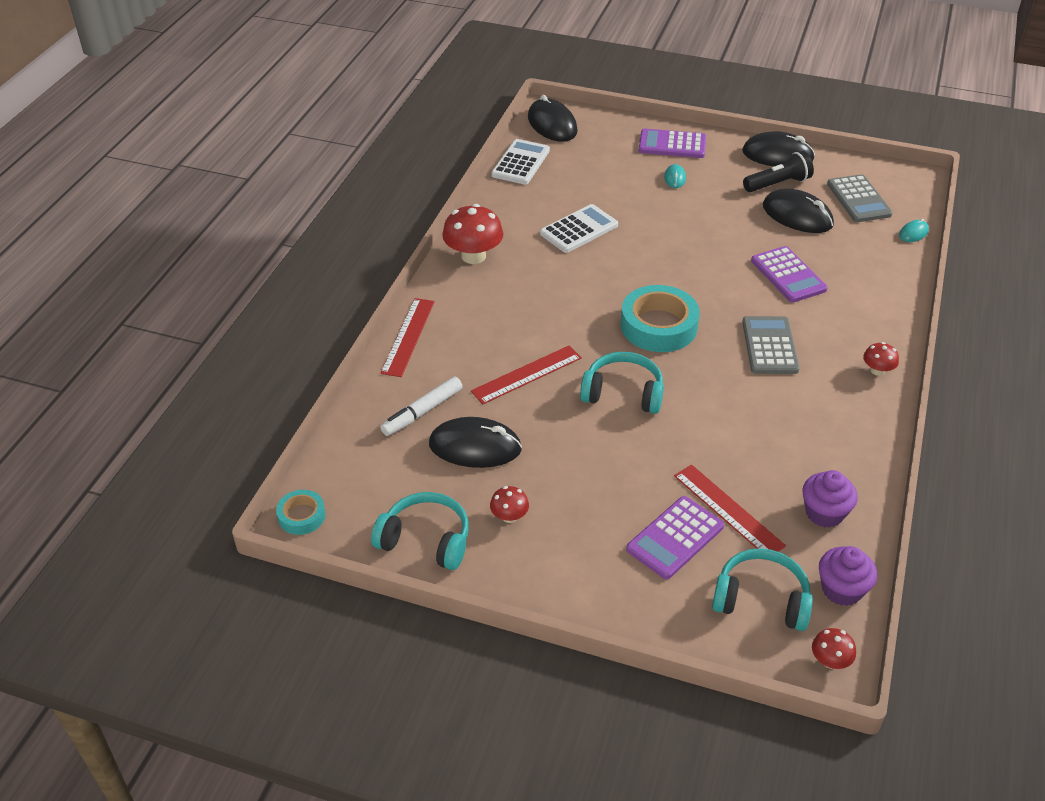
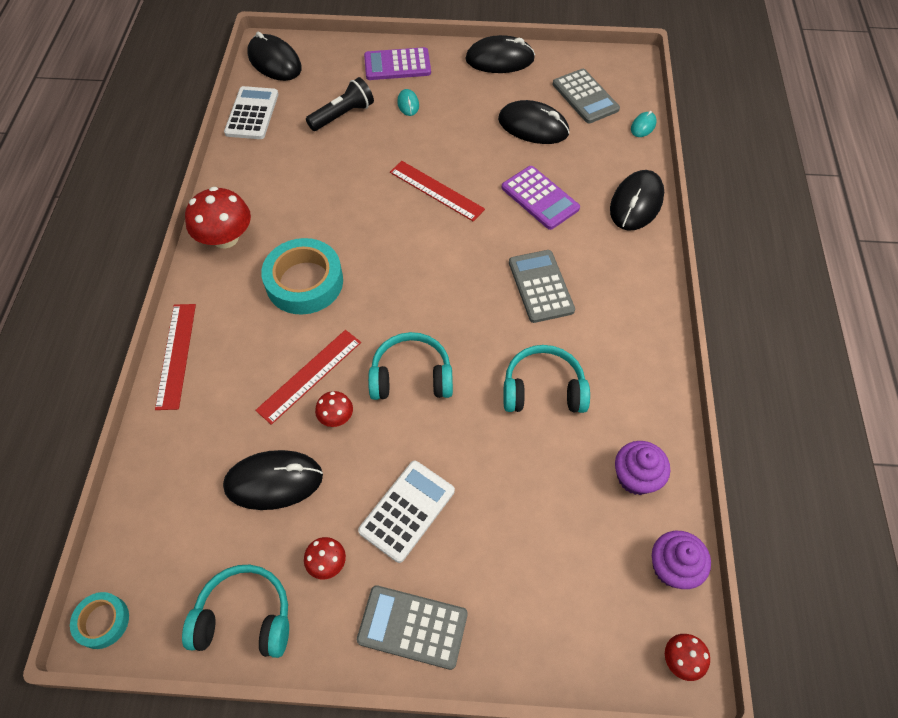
camera: 15 degrees left, 15 degrees up
(422, 412) = (209, 449): white marker -> none
(576, 580) = (412, 627): none -> grey calculator
(579, 229) = (326, 184): white calculator -> white calculator (407, 510)
(658, 326) = (429, 285): turquoise tape -> turquoise tape (304, 282)
(675, 538) = (500, 546): purple calculator -> none
(728, 510) = (544, 498): red ruler -> red ruler (436, 191)
(761, 599) = (600, 601): turquoise headphones -> turquoise headphones (543, 389)
(778, 184) = (507, 93): black flashlight -> black flashlight (343, 115)
(877, 370) = (646, 293): red mushroom -> red mushroom (336, 417)
(887, 296) = (636, 203): none -> black mouse

